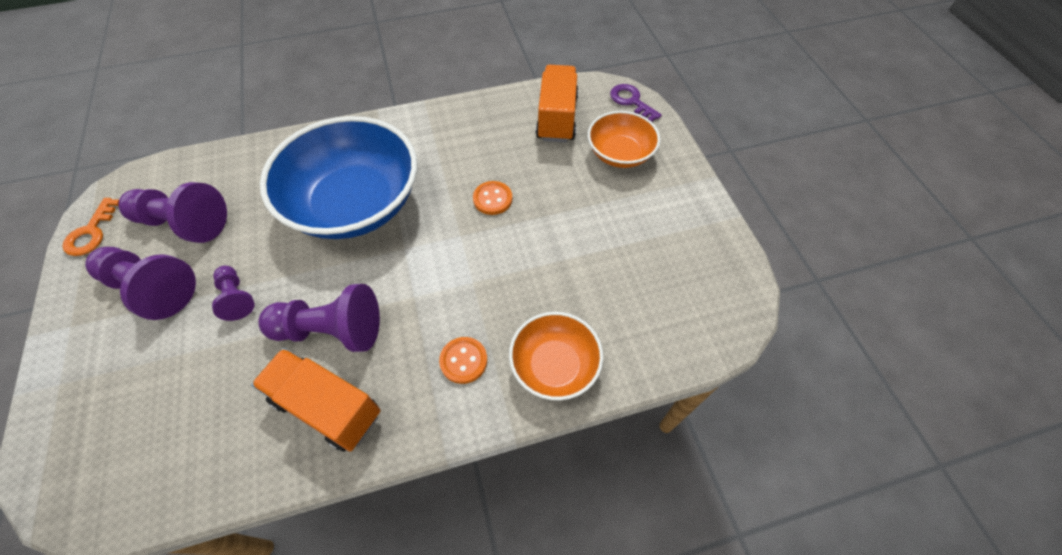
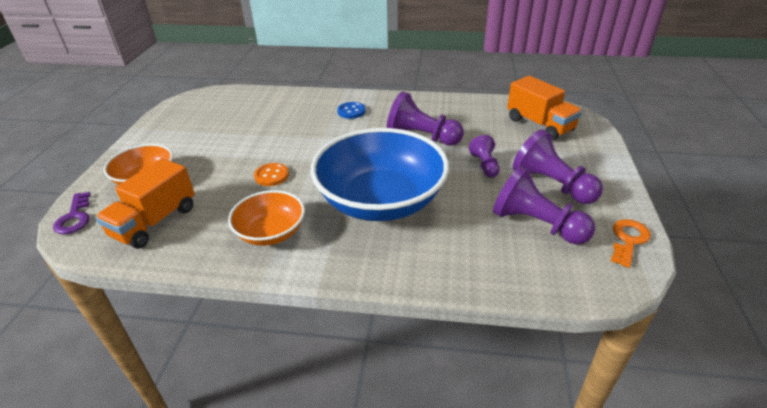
camera: 155 degrees left, 20 degrees down
(327, 407) = (431, 112): orange truck -> orange truck (539, 125)
(463, 361) = (351, 111): orange button -> blue button
(554, 365) = (306, 101): orange bowl -> orange bowl (271, 232)

